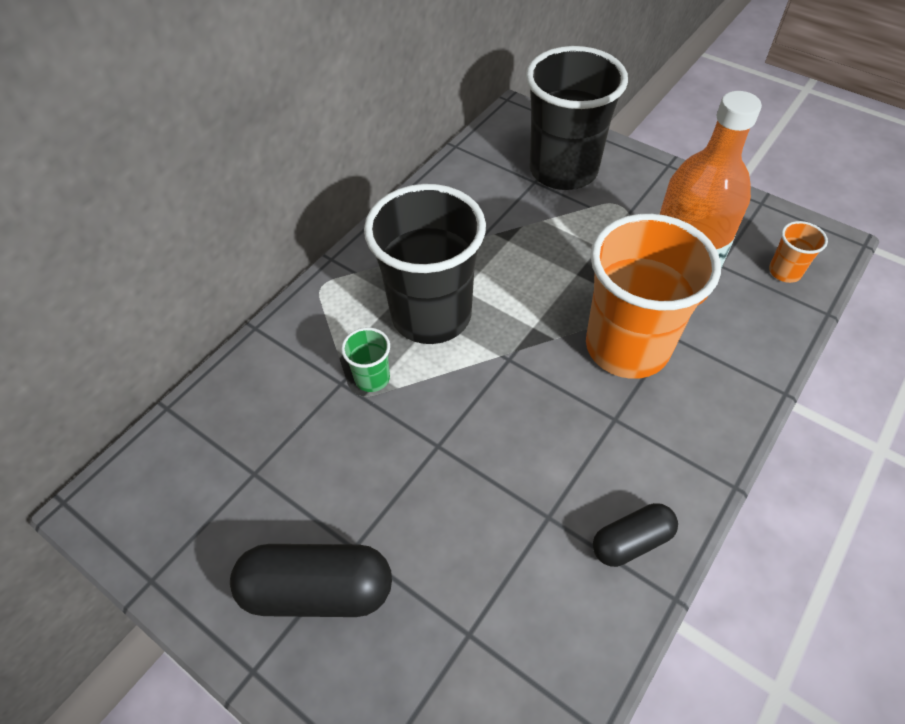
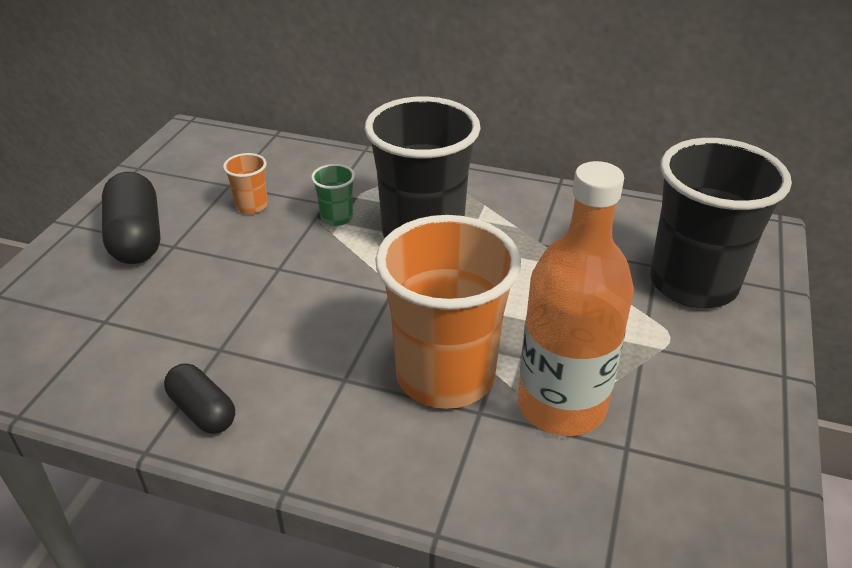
camera: 70 degrees right, 15 degrees down
(784, 272) = (658, 523): orange cup -> orange cup (251, 206)

